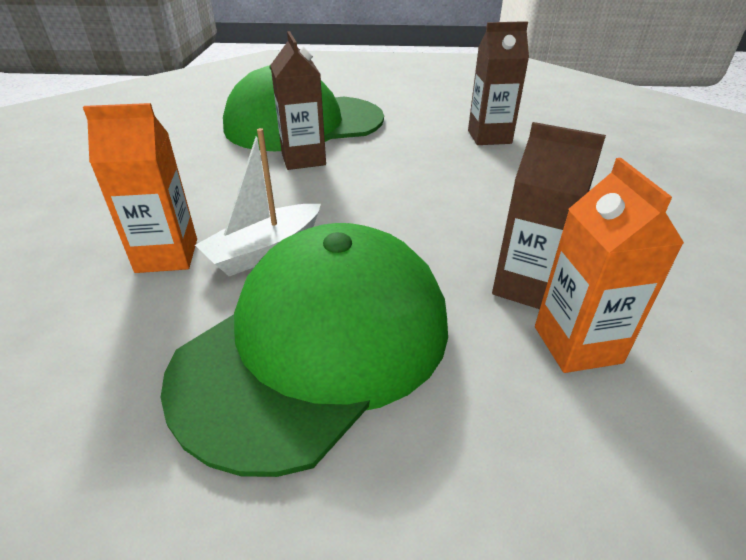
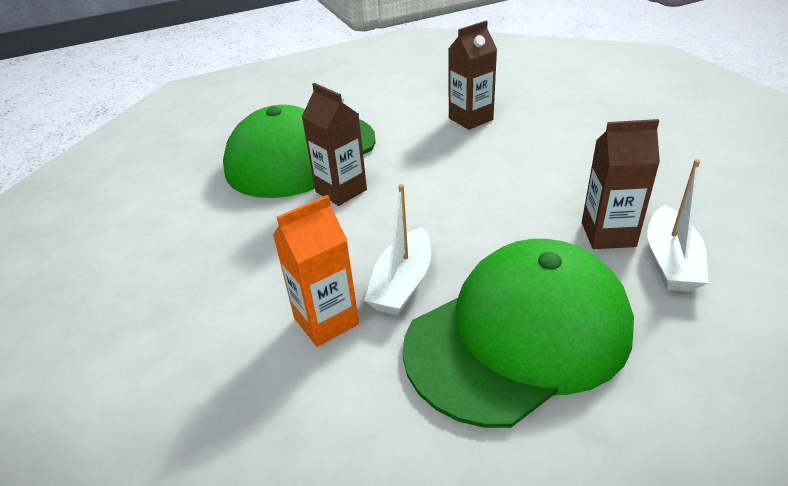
camera: 25 degrees left, 0 degrees up
(317, 345) = (519, 336): green cap -> green cap turned 45 degrees clockwise
(577, 344) = (670, 261): orange carton -> white boat

